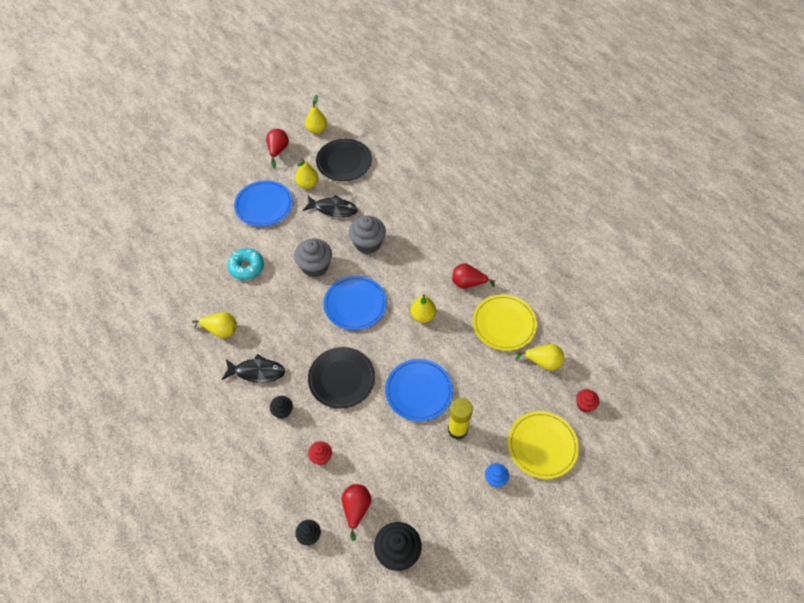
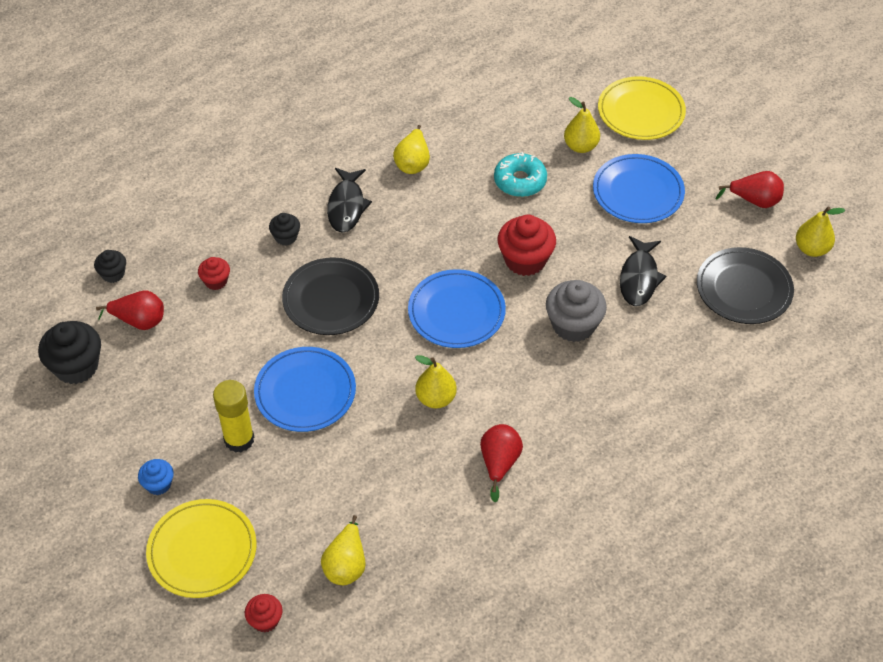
camera: 90 degrees right, 5 degrees down
(307, 184) = (687, 243): yellow pear -> yellow pear (580, 146)
(315, 266) = (525, 260): grey cupcake -> red cupcake
(504, 324) = (420, 512): yellow plate -> yellow plate (641, 111)

